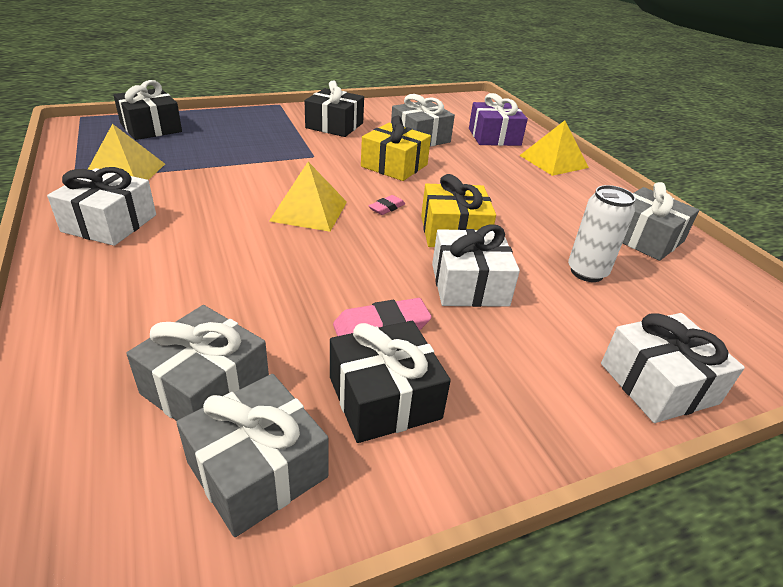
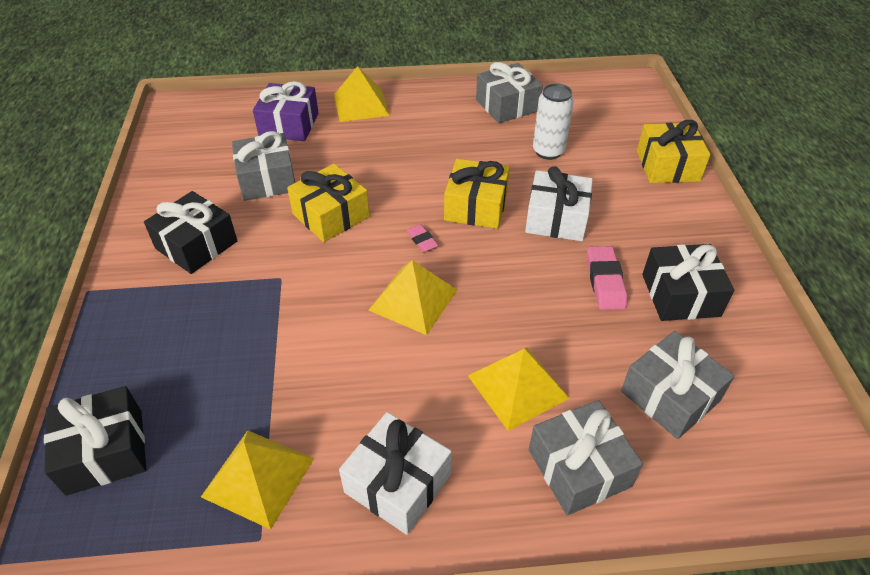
camera: 70 degrees left, 10 degrees up
(212, 274) = (517, 386): none -> yellow pyramid
(257, 469) = (744, 370): grey gift -> grey gift (579, 468)
(658, 383) = (667, 166): white gift -> yellow gift

